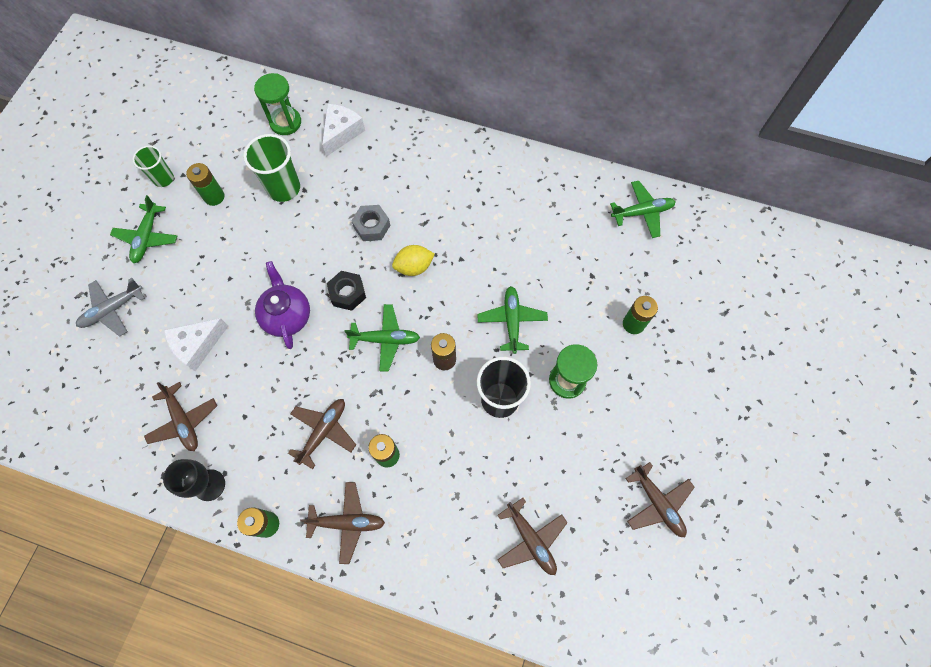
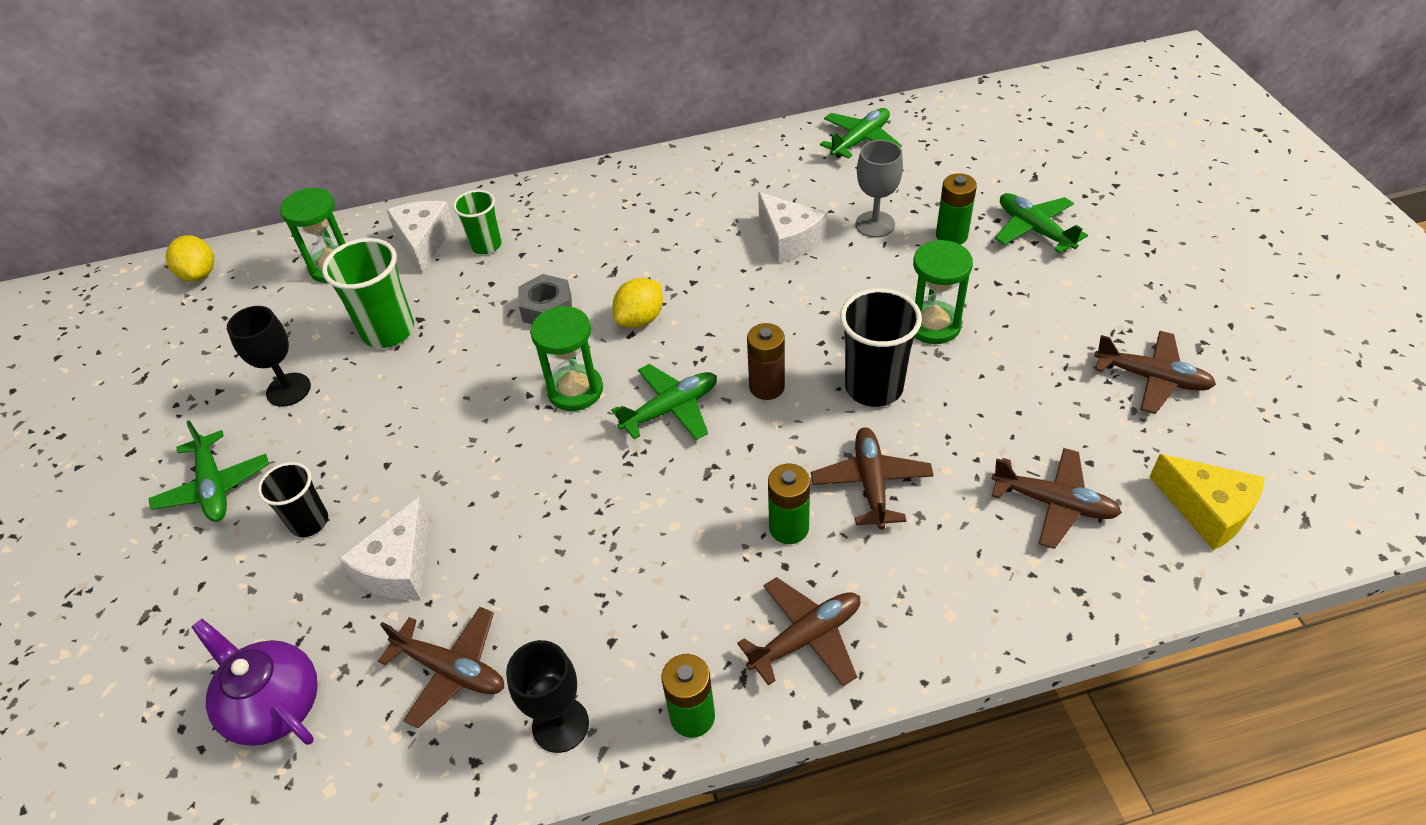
camera: 30 degrees left, 20 degrees down
(112, 310) = (220, 602): grey plane -> none
(163, 179) = (190, 409): green cup -> green cup (486, 245)
(175, 290) = (309, 522): none -> black cup
(214, 197) = (288, 390): green battery -> black goblet
(218, 84) = (199, 274): none -> yellow lemon
(287, 315) = (509, 459): purple teapot -> purple teapot (274, 705)
(323, 431) = (677, 555): brown plane -> brown plane (871, 483)
(347, 293) = (575, 390): black nut -> green hourglass
(512, 321) = (812, 306): green plane -> green plane (1034, 229)
(537, 263) = (789, 239): none -> white cheese
(595, 285) = (875, 224): none -> grey goblet
(607, 604) = (1207, 510): none -> yellow cheese

